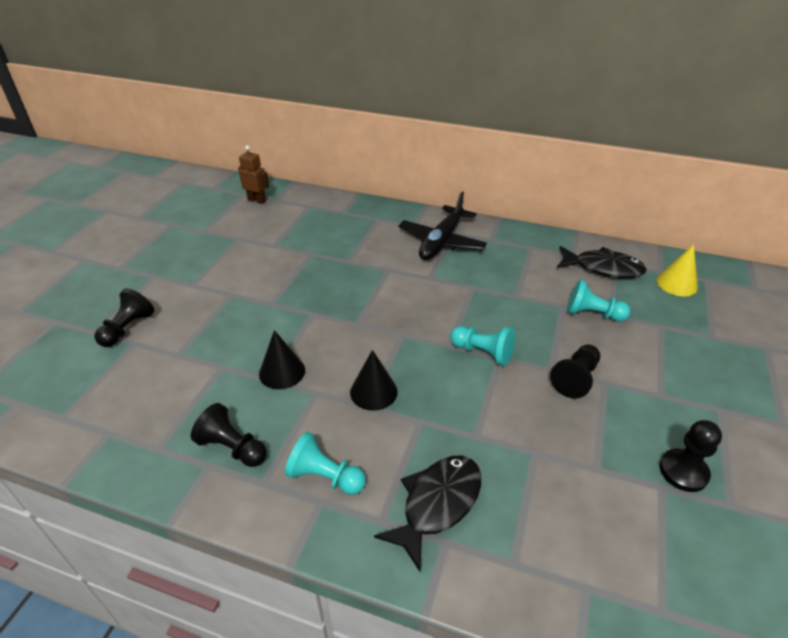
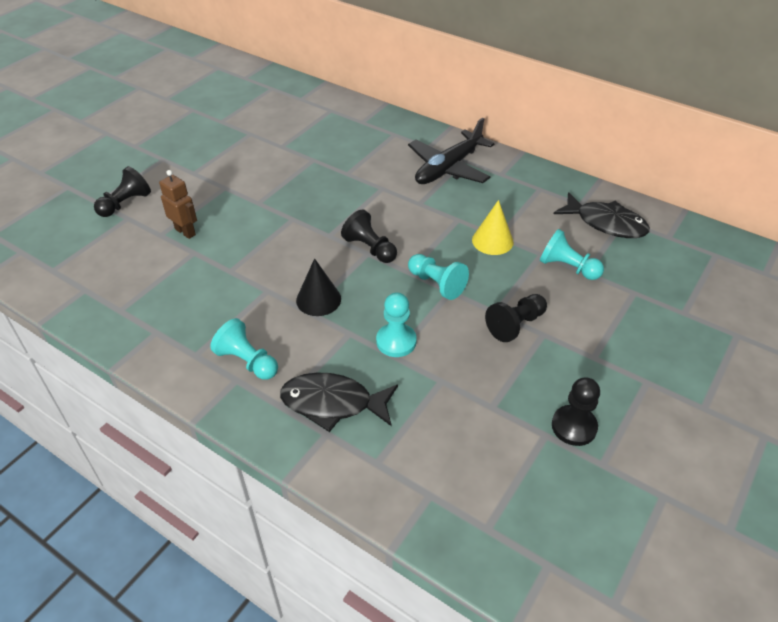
camera: 15 degrees right, 5 degrees up
(232, 448) = (180, 322): black pawn -> black pawn (370, 248)
(257, 200) = (282, 97): brown robot -> brown robot (185, 232)
(282, 372) = (244, 266): black cone -> none
(437, 504) = (333, 403): black fish -> black fish turned 135 degrees counterclockwise
(471, 420) = (396, 341): none -> turquoise pawn
(676, 284) = (678, 253): yellow cone -> yellow cone (492, 241)

